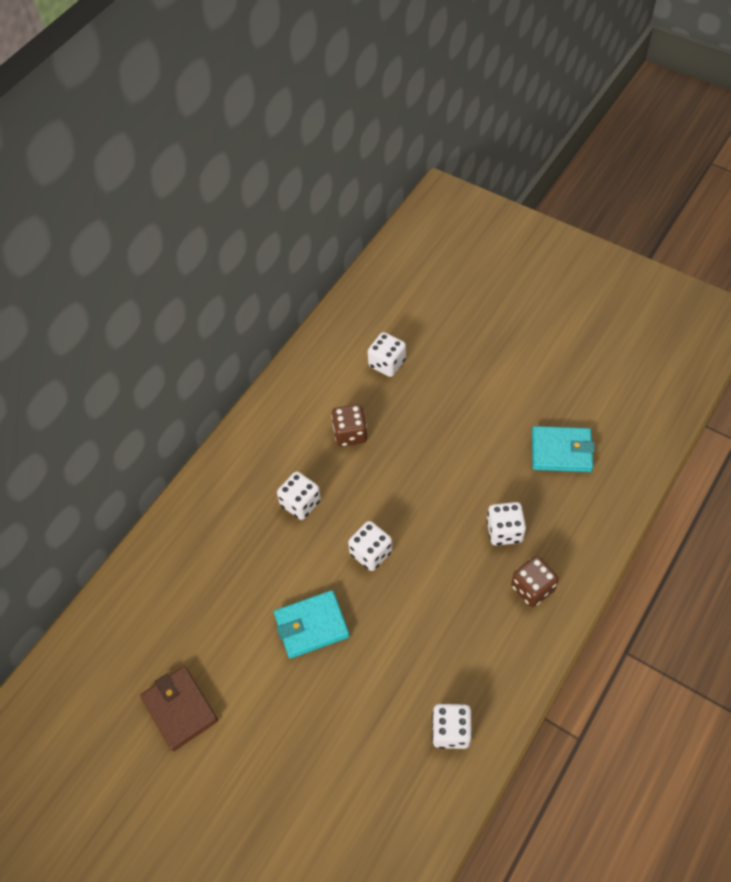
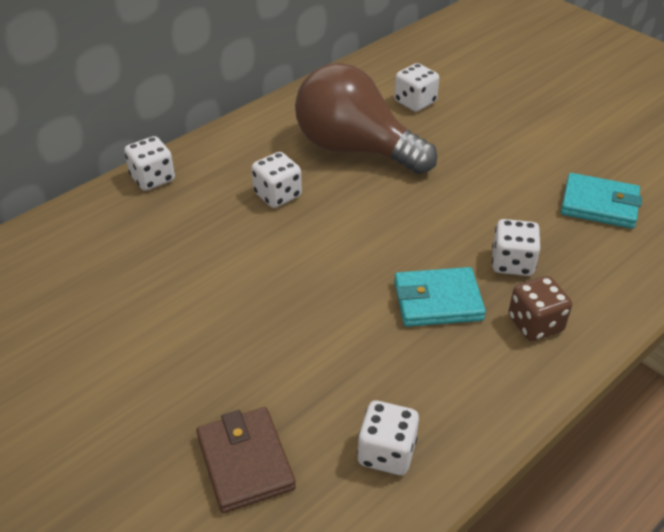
camera: 10 degrees right, 15 degrees down
(180, 709) = (53, 354): brown wallet -> brown wallet (245, 462)
(311, 625) = (246, 306): turquoise wallet -> turquoise wallet (437, 301)
(350, 434) = (355, 149): brown dice -> brown light bulb
(371, 553) = (343, 252): white dice -> white dice (152, 178)

